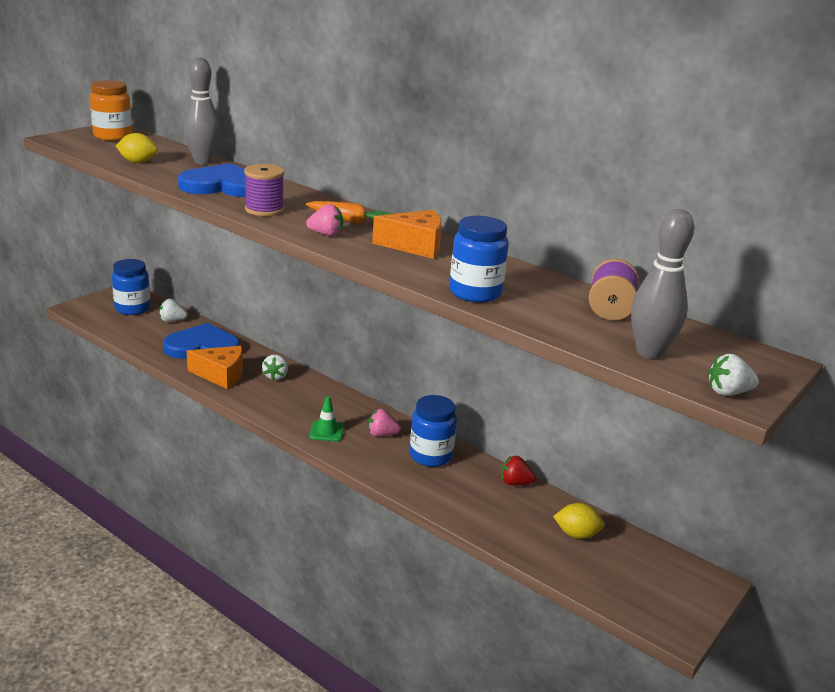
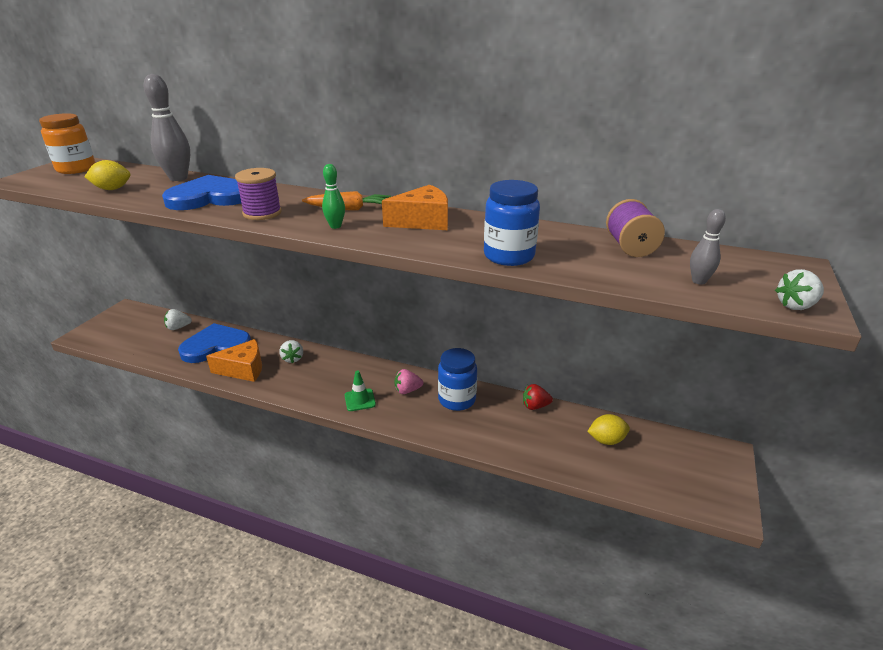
camera: 15 degrees left, 5 degrees up
(132, 308) = (137, 324): blue jar -> none
(326, 234) = (335, 226): pink strawberry -> green bowling pin
(649, 352) = (699, 281): grey bowling pin -> grey bowling pin, size x0.53

